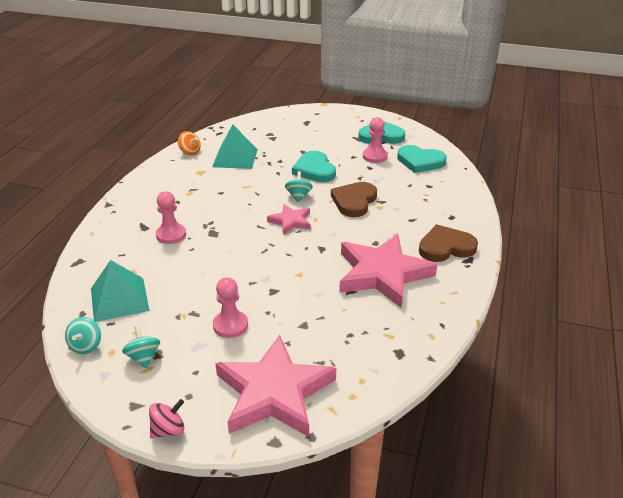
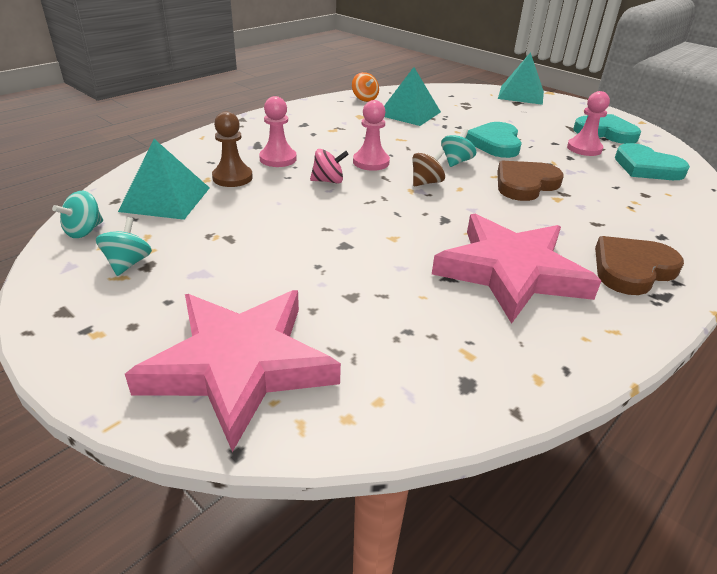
camera: 25 degrees right, 0 degrees up
(152, 263) = (232, 178): none -> brown pawn
(168, 430) = (66, 357): pink spinning top -> pink spinning top (328, 181)
(230, 325) = (258, 264): pink pawn -> pink pawn (371, 162)
(290, 221) = (426, 182): pink star -> brown spinning top
(304, 113) = (521, 95): none -> turquoise pyramid
(446, 247) = (632, 269): brown heart -> brown heart turned 45 degrees counterclockwise

